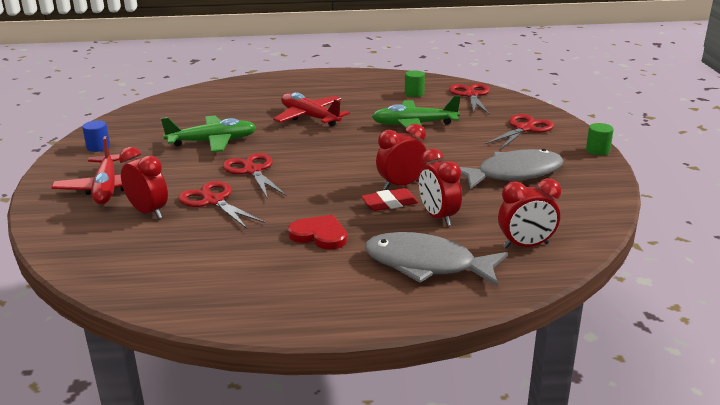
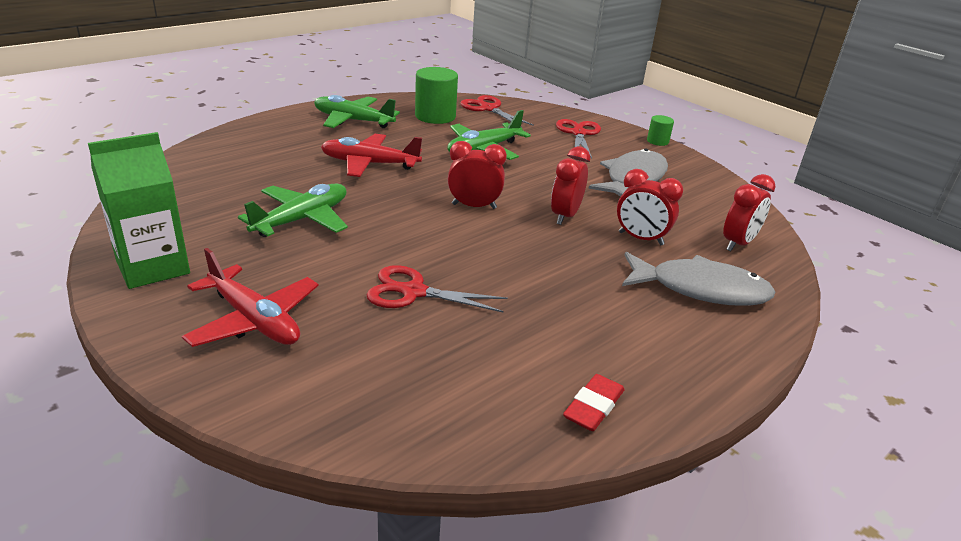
camera: 40 degrees left, 5 degrees up
(98, 147) = (153, 267): blue cylinder -> green carton
(148, 212) = (358, 332): red clock -> red clock (474, 206)
(252, 171) = (402, 242): red scissors -> none
(319, 235) = (575, 293): red heart -> none
(344, 86) = (353, 121): none -> green plane
(389, 203) = (583, 238): red eraser -> red eraser (593, 407)
(414, 93) = (435, 116): green cylinder -> green cylinder, size x1.89
(426, 264) = (701, 289): grey fish -> grey fish turned 150 degrees counterclockwise

